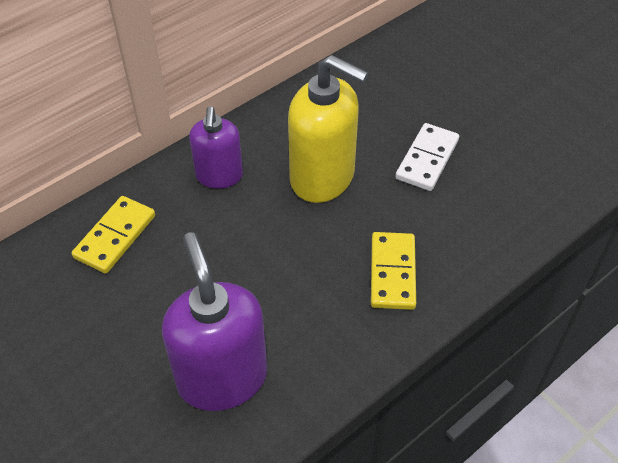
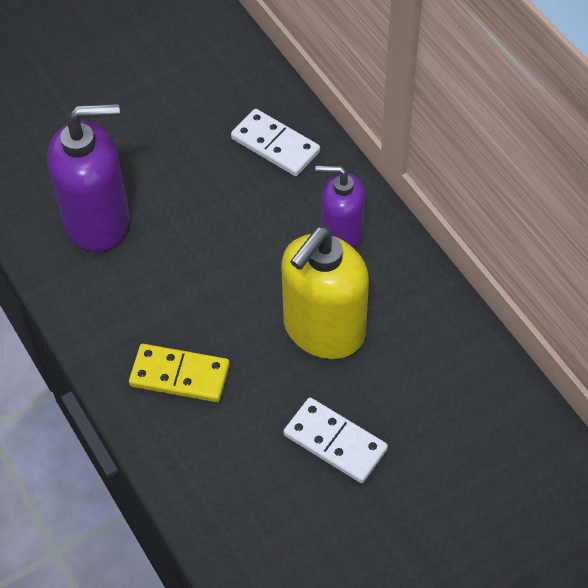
camera: 100 degrees right, 5 degrees up
(115, 237) = (275, 145): yellow domino -> white domino

